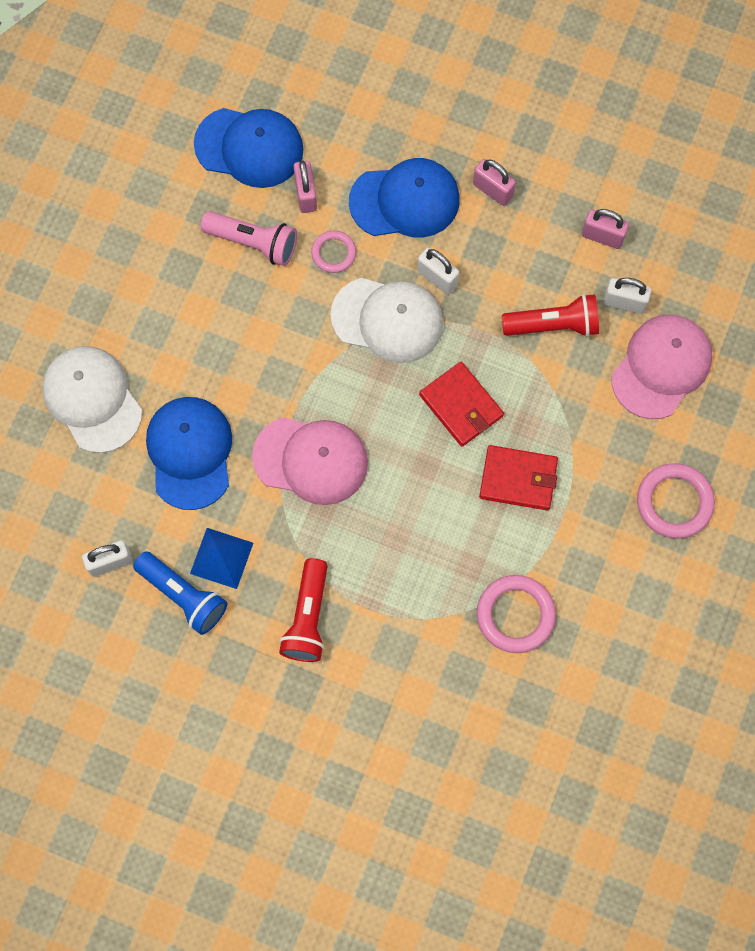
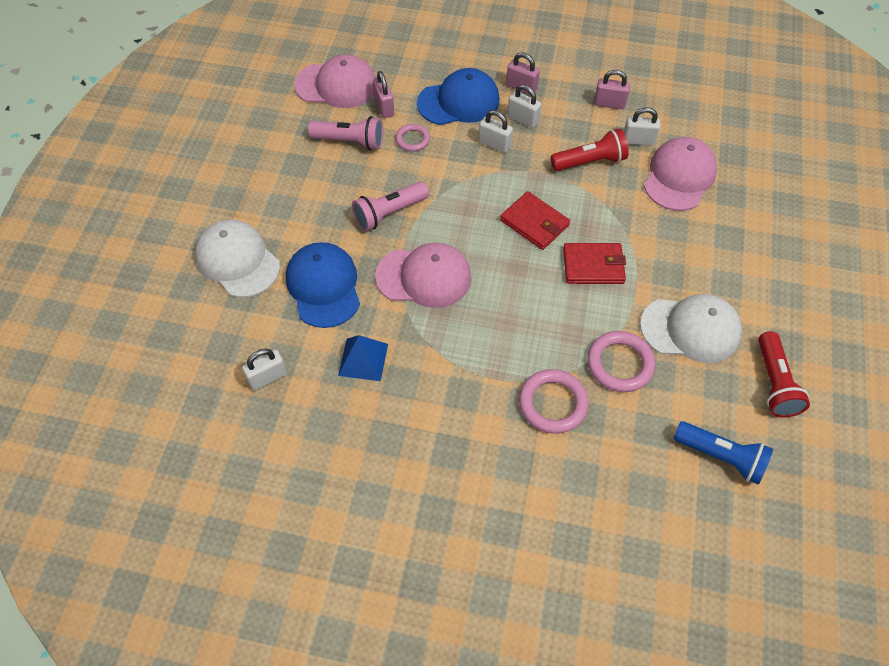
camera: 10 degrees left, 15 degrees down
(183, 596) = (335, 394): blue flashlight -> blue flashlight (721, 457)
(249, 147) = (336, 85): blue cap -> pink cap
(284, 361) = (389, 213): none -> pink flashlight
(307, 617) = (445, 394): red flashlight -> red flashlight (774, 383)
(387, 319) = (463, 175): white cap -> white cap (690, 329)
(482, 243) = (523, 119): none -> white padlock
(674, 502) = (720, 263): pink ring -> pink ring (553, 403)

